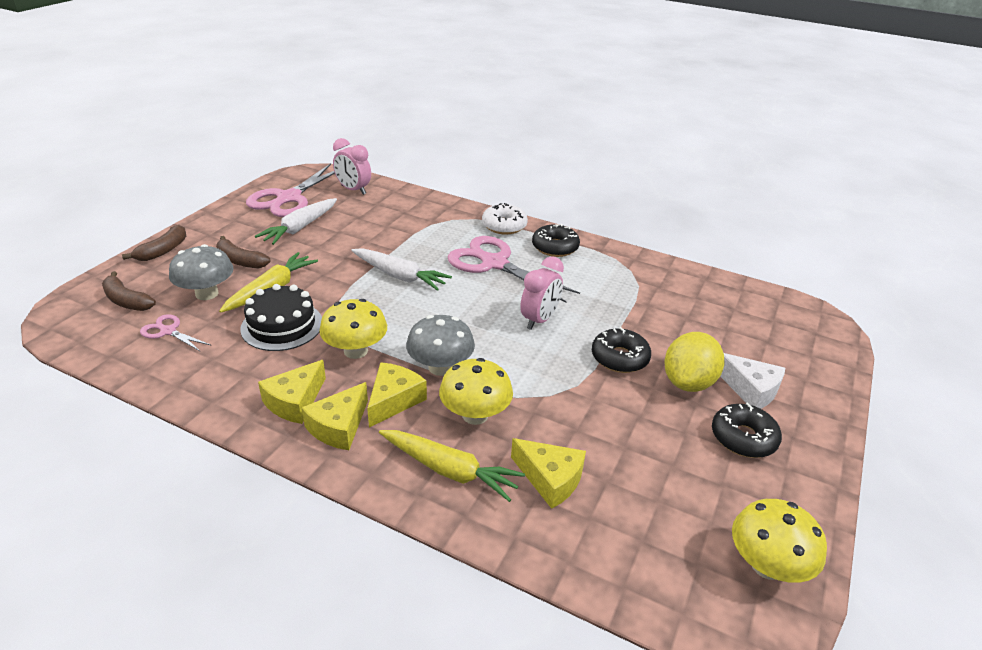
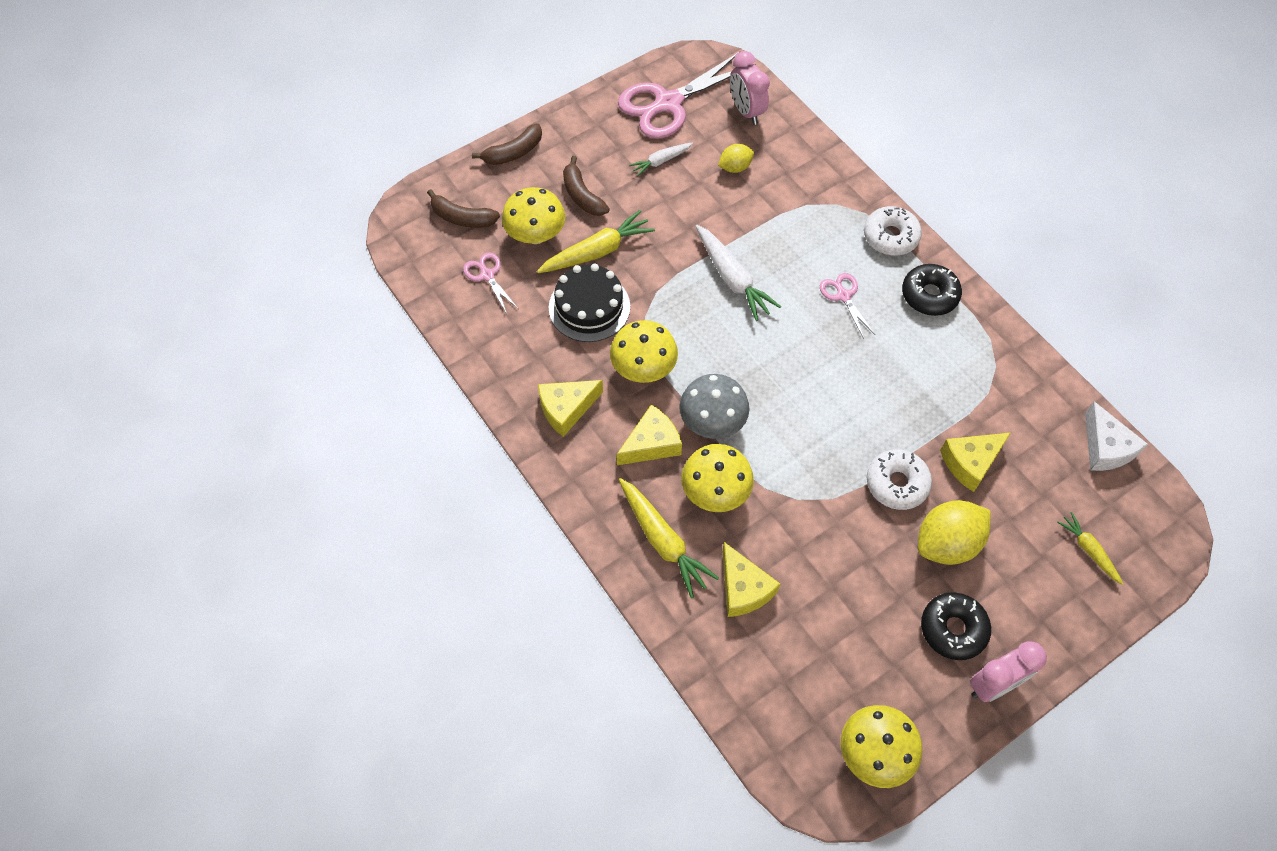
camera: 30 degrees right, 25 degrees up
(126, 300) = (462, 218): brown banana -> brown banana turned 45 degrees counterclockwise
(207, 294) = (535, 235): grey mushroom -> yellow mushroom
(300, 228) = (660, 161): white carrot -> white carrot, size x0.58
(339, 427) = (592, 453): yellow cheese -> yellow cheese (970, 463)
(363, 218) = (735, 167): none -> yellow lemon
(493, 263) = (843, 295): pink scissors -> pink scissors, size x0.48
(539, 320) = (844, 399): pink clock -> pink clock (993, 684)
(619, 358) = (897, 483): black donut -> white donut
(750, 390) = (1006, 580): white cheese -> white cheese (1105, 448)
(786, 350) = (1088, 550): none -> yellow carrot

